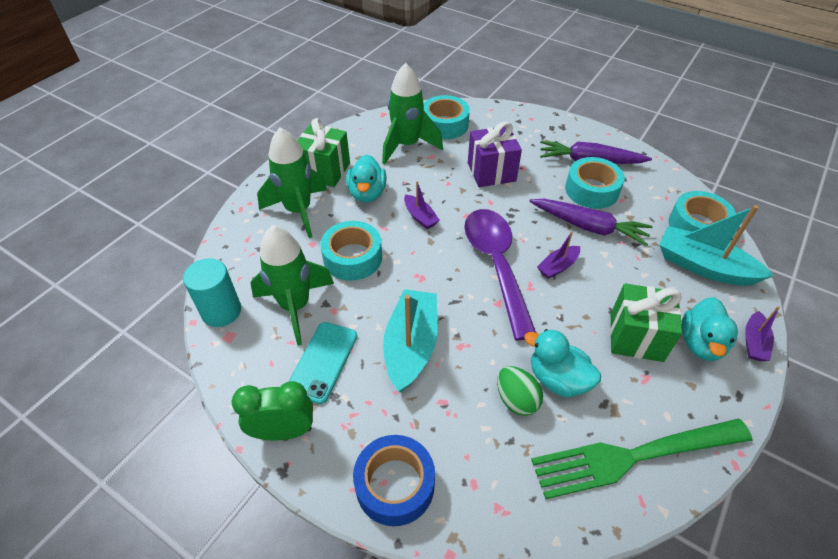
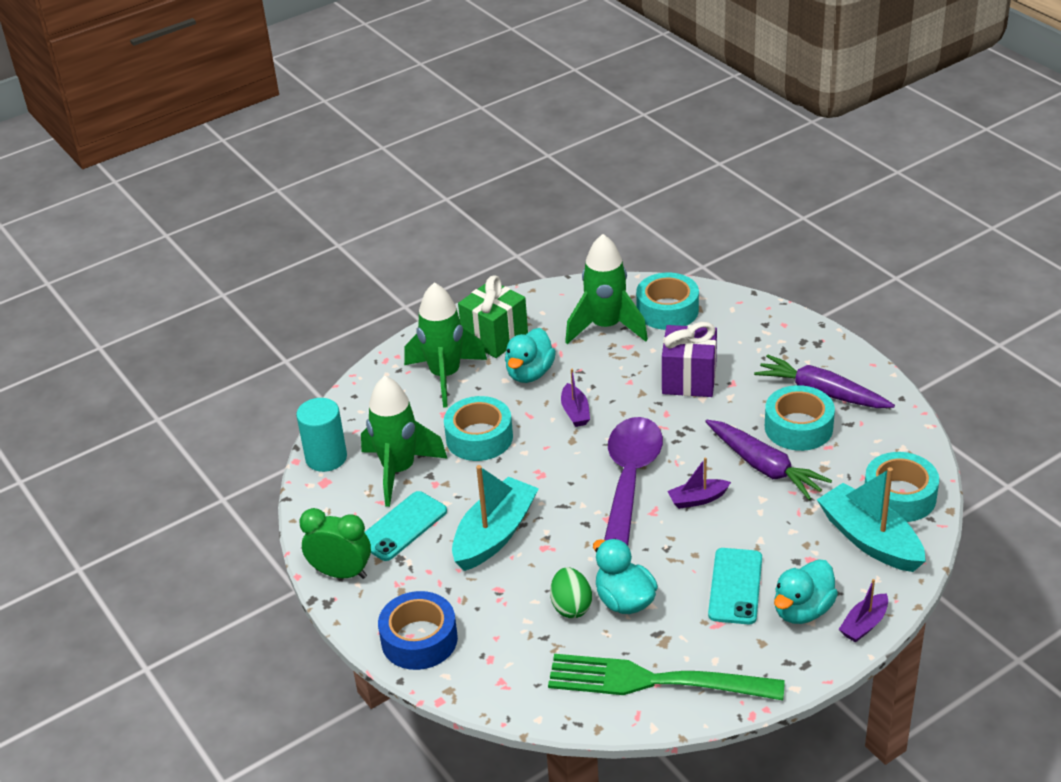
camera: 25 degrees right, 10 degrees down
(636, 337) = (735, 586): green gift -> turquoise phone

